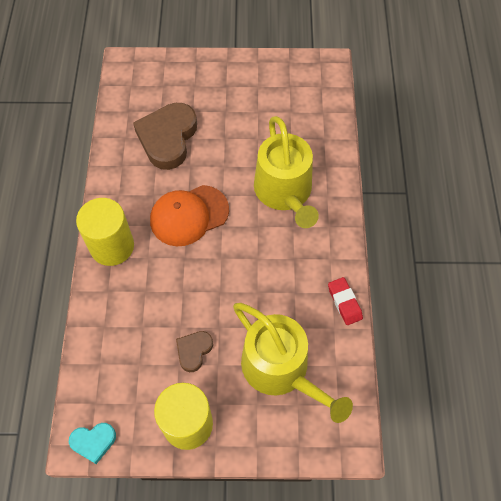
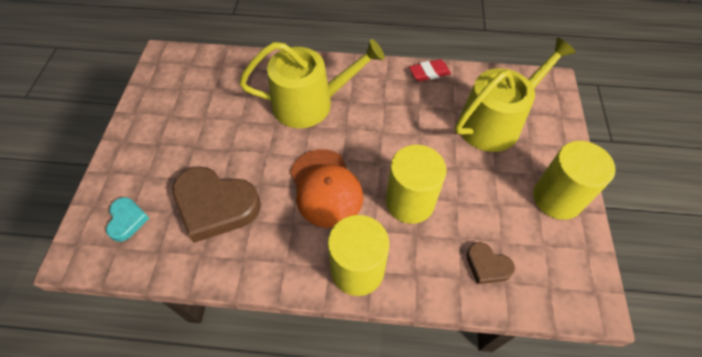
camera: 85 degrees left, 5 degrees down
(93, 442) = (592, 287): turquoise heart -> turquoise heart (127, 220)
(177, 285) = (410, 202): none -> yellow cylinder
(194, 351) = (482, 190): brown heart -> brown heart (487, 265)

